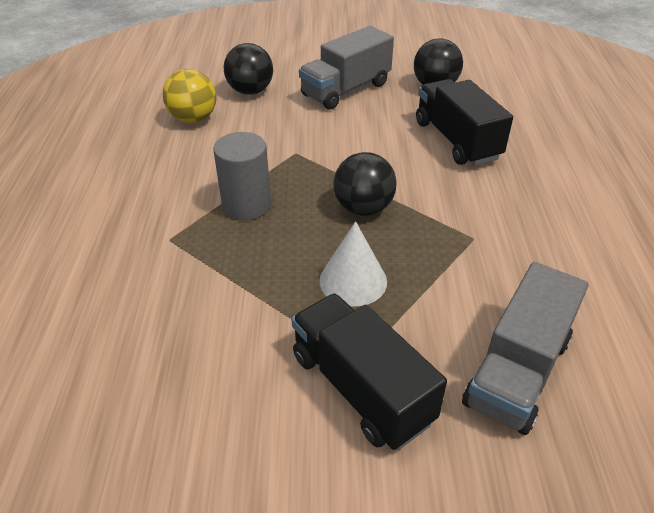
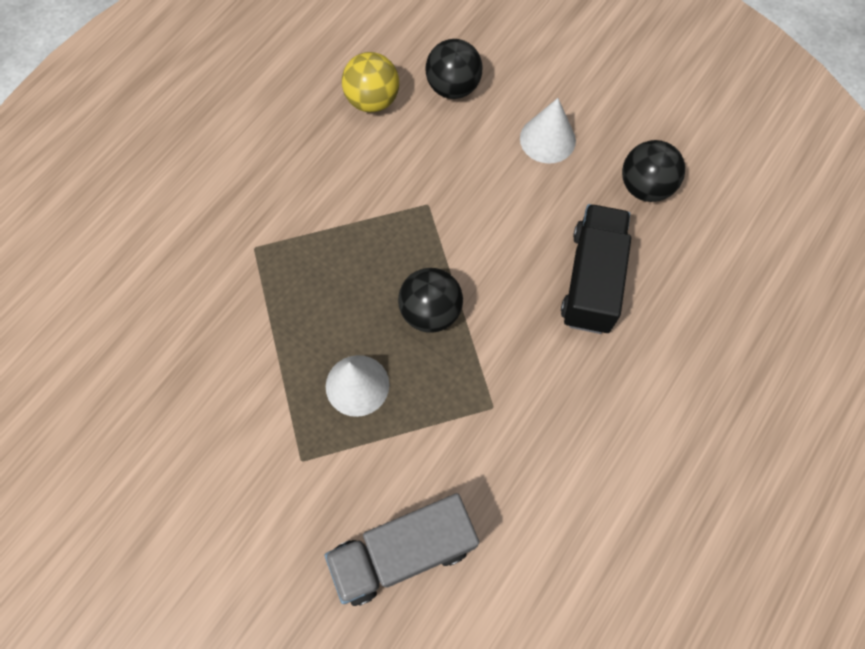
camera: 35 degrees right, 25 degrees up
(246, 205) = (338, 246): grey cylinder -> none
(346, 90) = (547, 139): grey truck -> white cone
(361, 388) = (284, 485): black truck -> none

